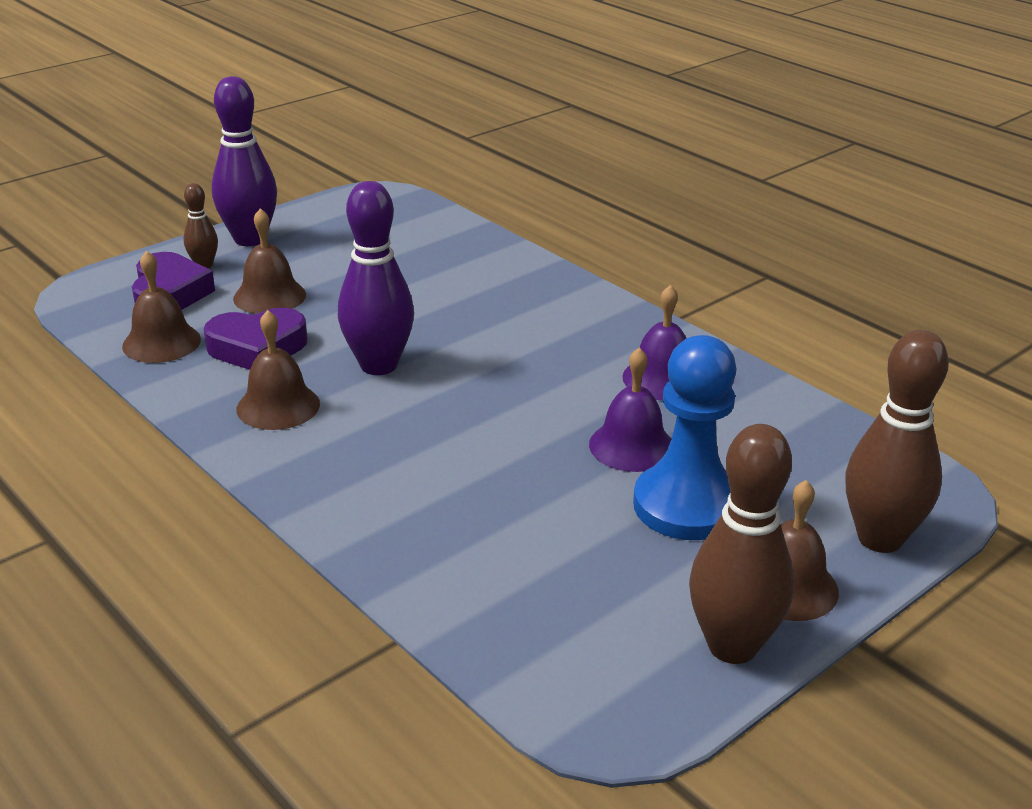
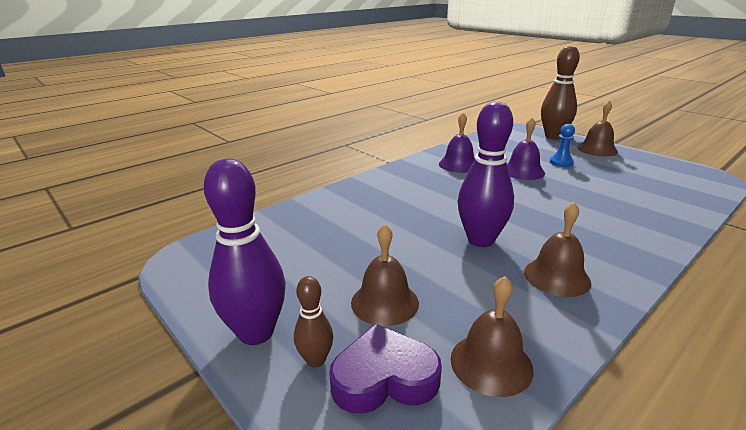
camera: 90 degrees left, 5 degrees down
(257, 348) = (478, 297): purple heart -> none
(687, 505) = (561, 162): blue pawn -> blue pawn, size x0.47
(732, 646) = (642, 158): brown bowling pin -> none

